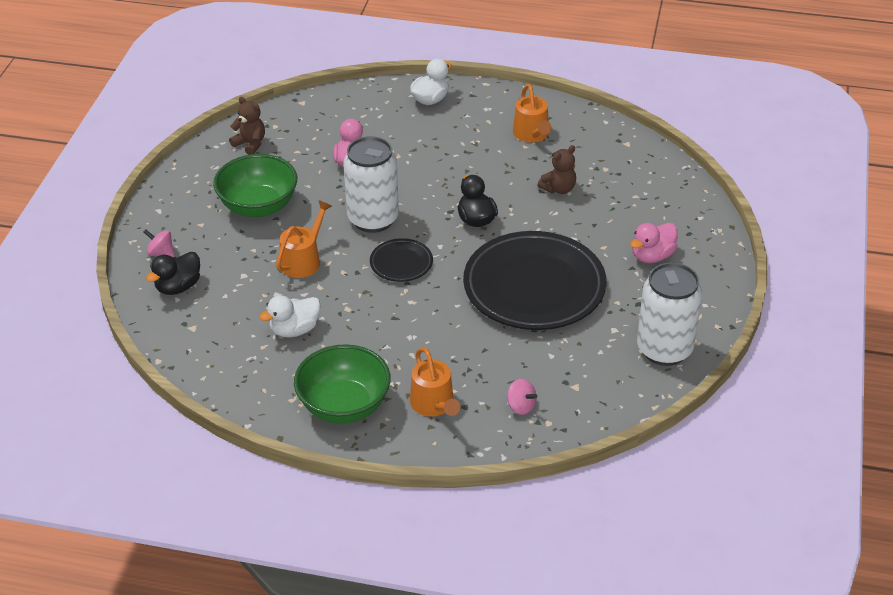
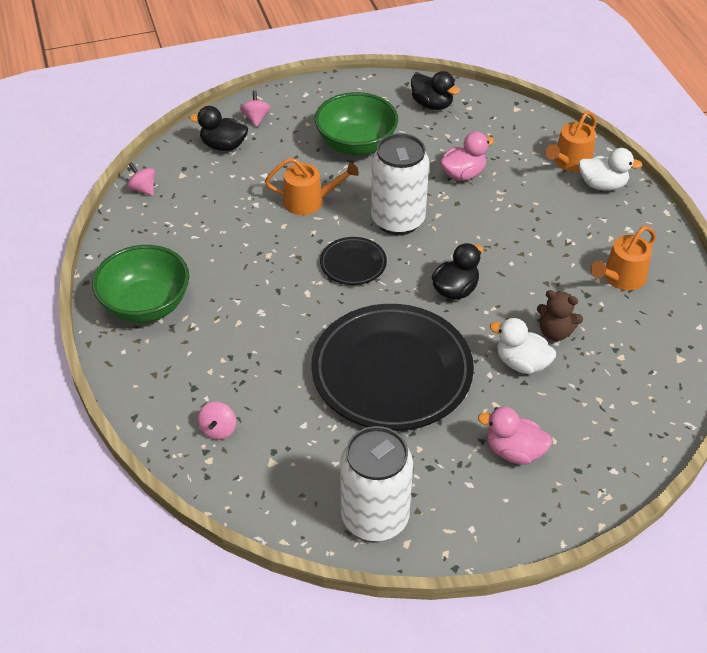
camera: 60 degrees right, 5 degrees up
(187, 360) = (143, 189): none -> pink spinning top
(250, 144) = (432, 104): brown teddy bear -> black duck
(294, 330) = (219, 234): white duck -> white duck (521, 363)
(434, 404) = (183, 365): orange watering can -> orange watering can (570, 162)

